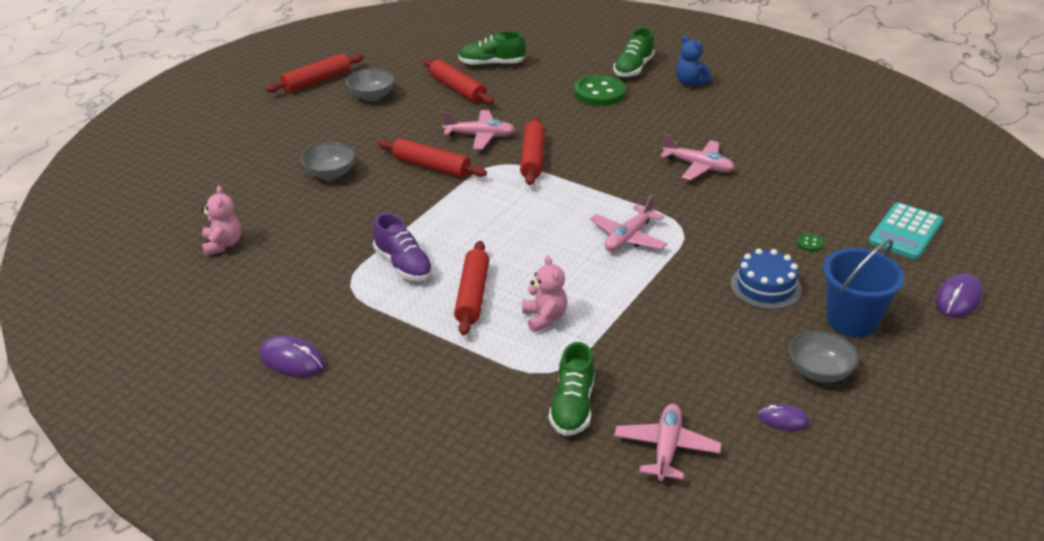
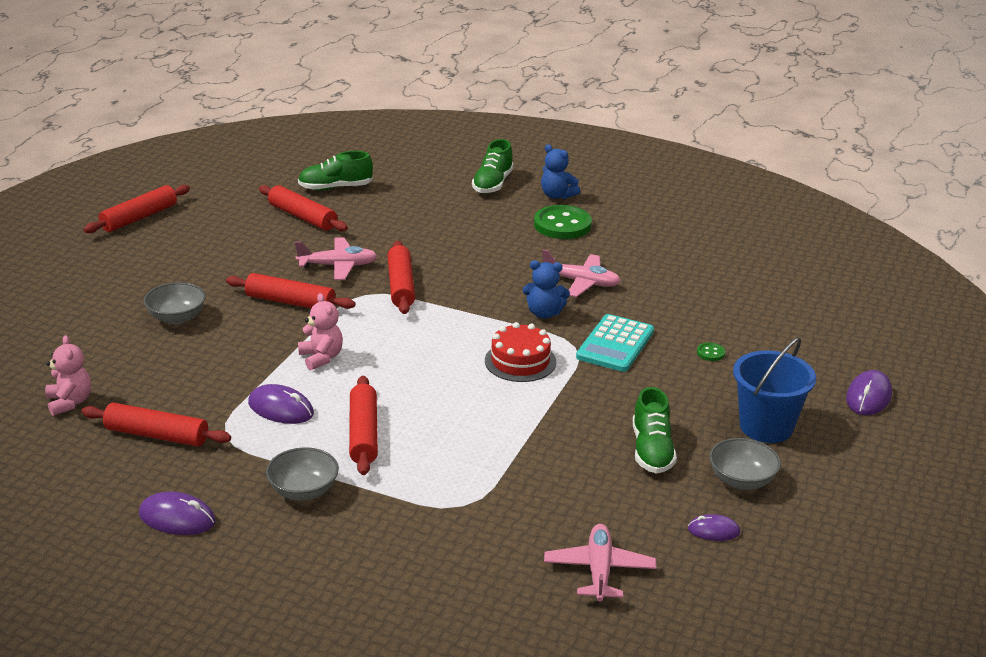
camera: 10 degrees left, 5 degrees down
(290, 281) = (156, 435): none -> red rolling pin
(371, 96) = (206, 230): grey bowl -> grey bowl (303, 491)
(403, 265) = (281, 409): purple shoe -> purple mouse
(544, 318) = (446, 451): pink teddy bear -> pink teddy bear (321, 358)
(572, 407) = (493, 539): green shoe -> green shoe (652, 450)
(599, 93) = (460, 212): green button -> green button (562, 225)
(628, 237) = (520, 361): pink plane -> red cake
(659, 193) = (544, 313): none -> blue teddy bear
(765, 287) = (673, 400): blue cake -> none
(905, 232) = (805, 334): turquoise calculator -> turquoise calculator (615, 344)

